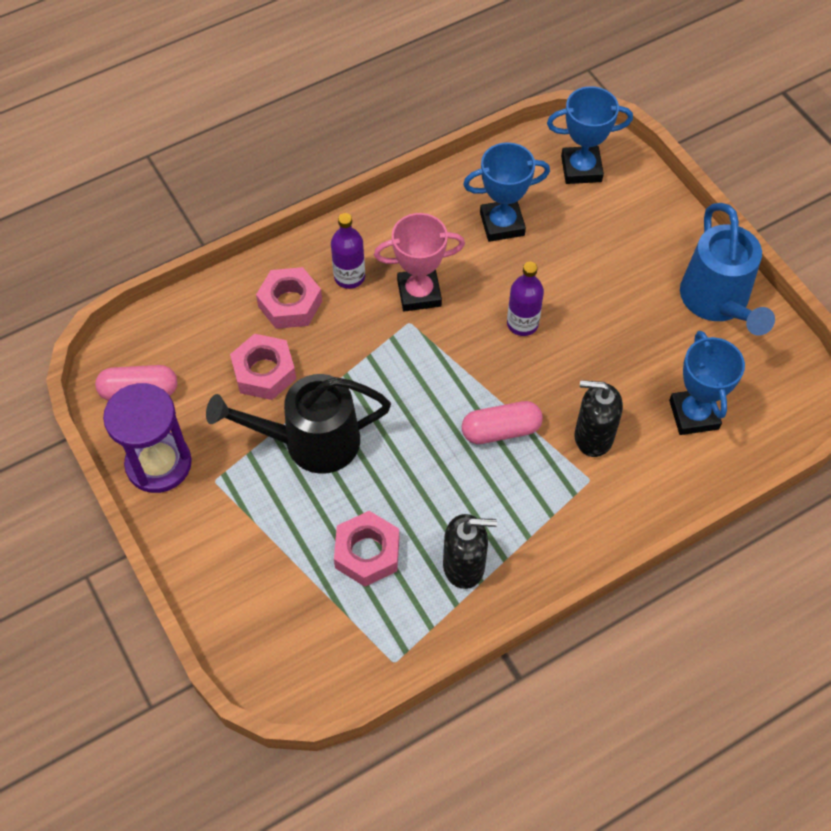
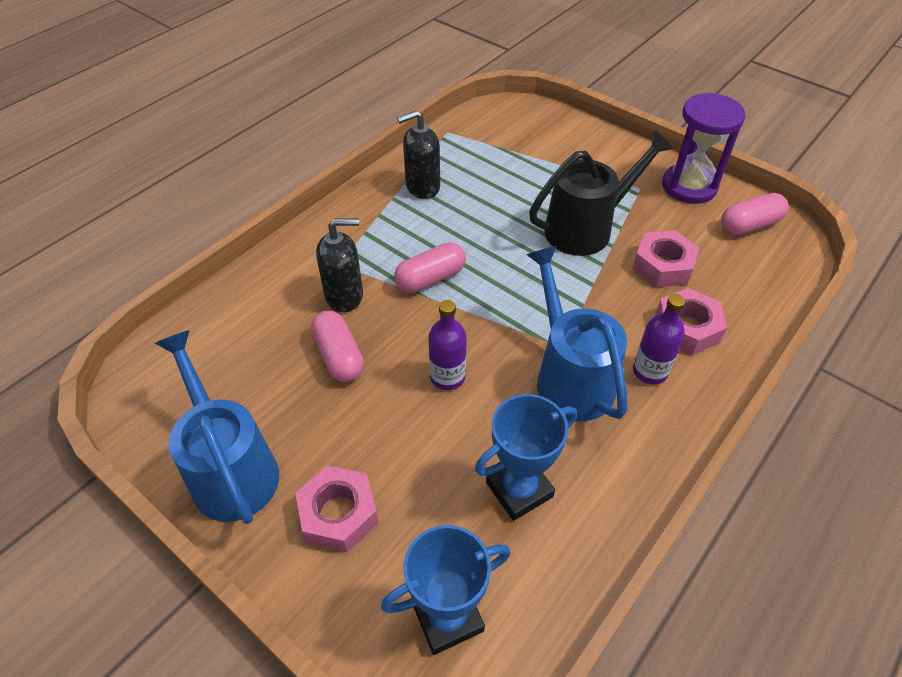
camera: 160 degrees right, 10 degrees down
(367, 553) = (498, 177): pink nut -> pink nut (339, 514)
(419, 293) = (569, 376): pink trophy -> blue watering can
(612, 372) = (339, 356): none -> pink capsule
(693, 414) = (249, 340): blue trophy -> none

